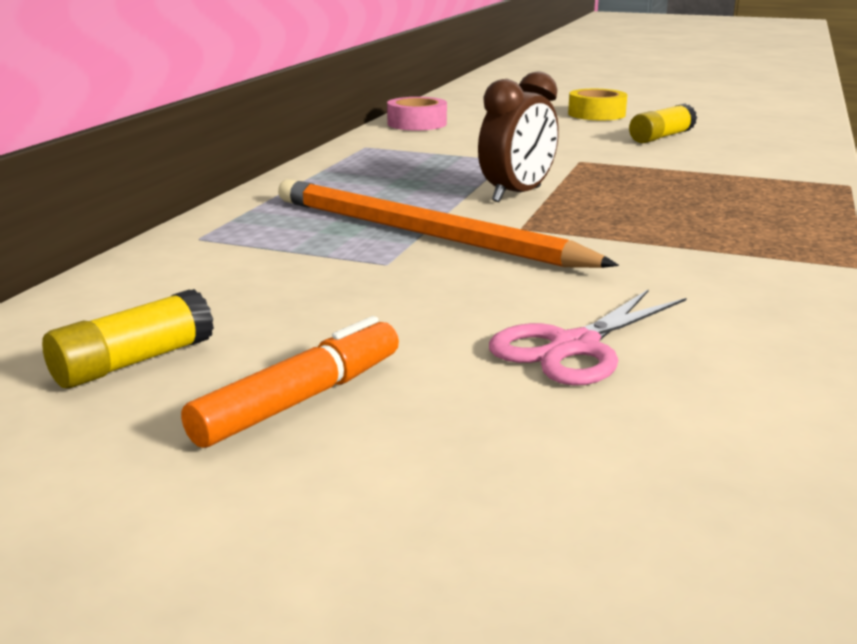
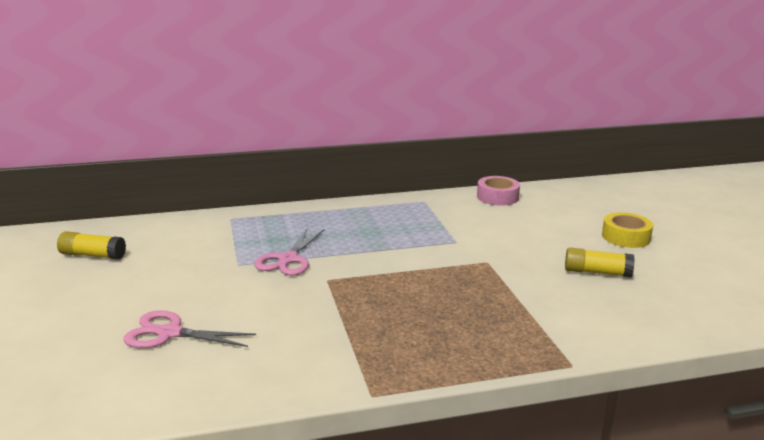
camera: 55 degrees right, 0 degrees up
(300, 399) = (80, 293): orange marker -> none
(422, 234) = (288, 259): orange pencil -> pink scissors
(517, 194) = (386, 263): brown clock -> none

